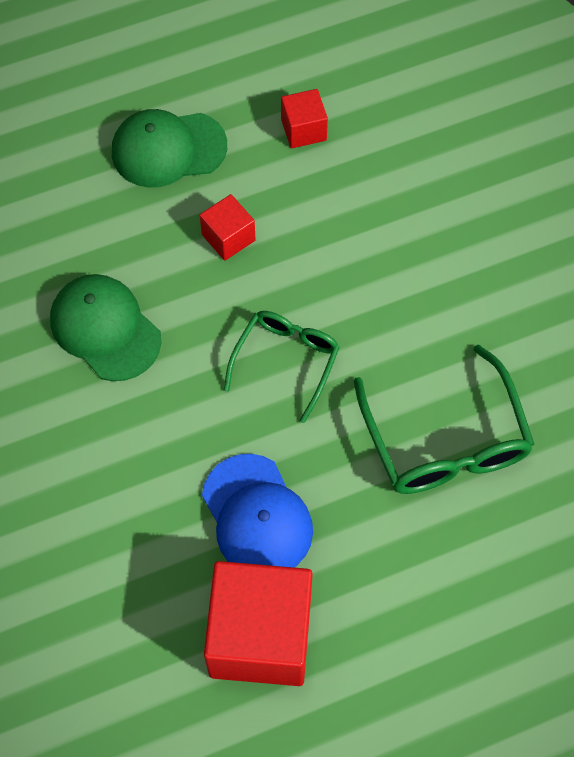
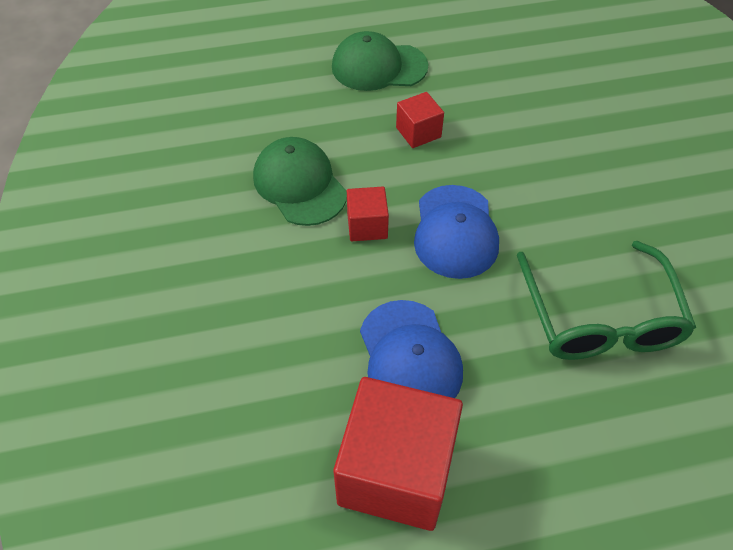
camera: 10 degrees right, 10 degrees down
(286, 362) = (455, 232): green glasses -> blue cap
(303, 130) = (492, 67): red cube -> red cube (367, 226)

